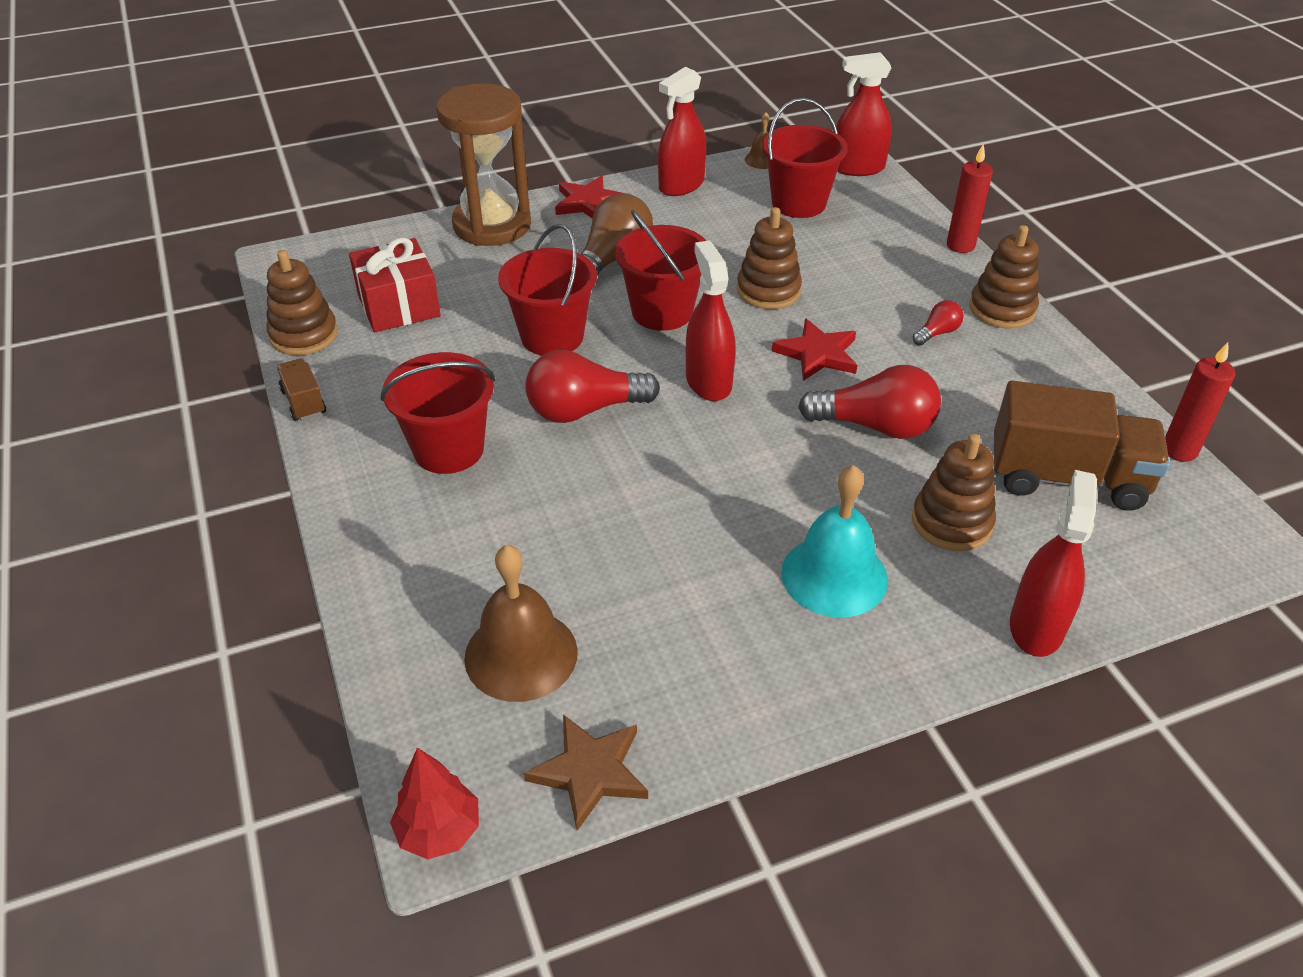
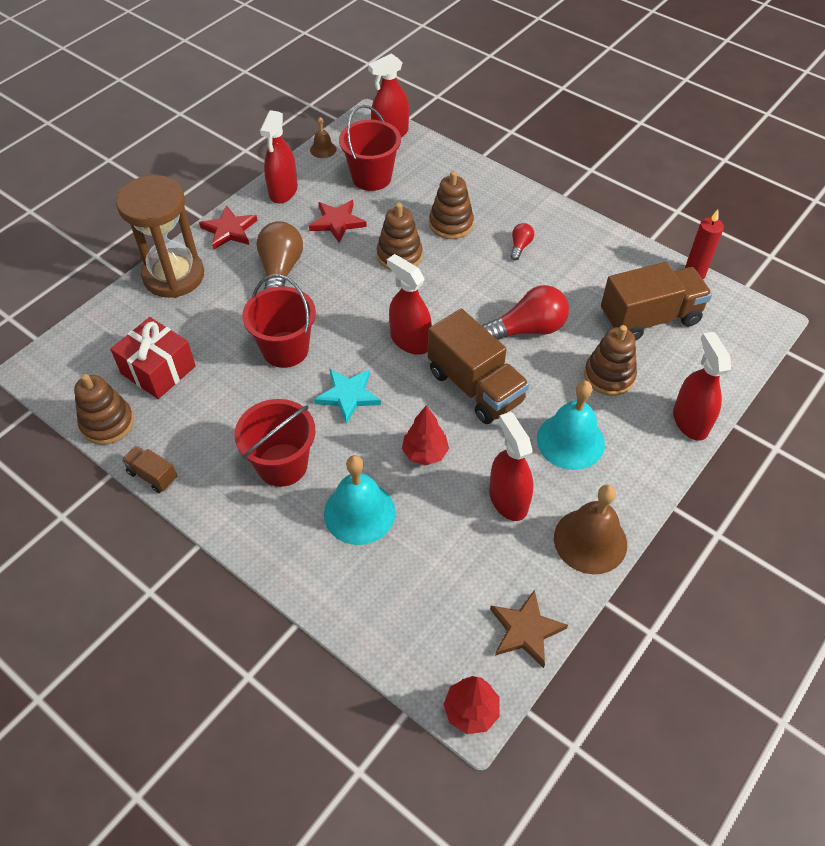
camera: 30 degrees left, 10 degrees up
(493, 537) = (359, 512): none -> turquoise bell
(521, 654) = (434, 580): brown bell -> brown bell (590, 540)
(585, 410) = (348, 395): red light bulb -> turquoise star
(627, 508) = (425, 453): none -> red tree
(662, 312) = (343, 300): red bucket -> none
(692, 606) = (508, 499): none -> red spray bottle
(752, 462) = (475, 387): none -> brown truck
(817, 354) = (461, 291): red star -> red star (337, 222)
(960, 245) = (492, 174): red candle -> none
(1002, 309) = (545, 213): brown stacking toy -> brown stacking toy (451, 224)

